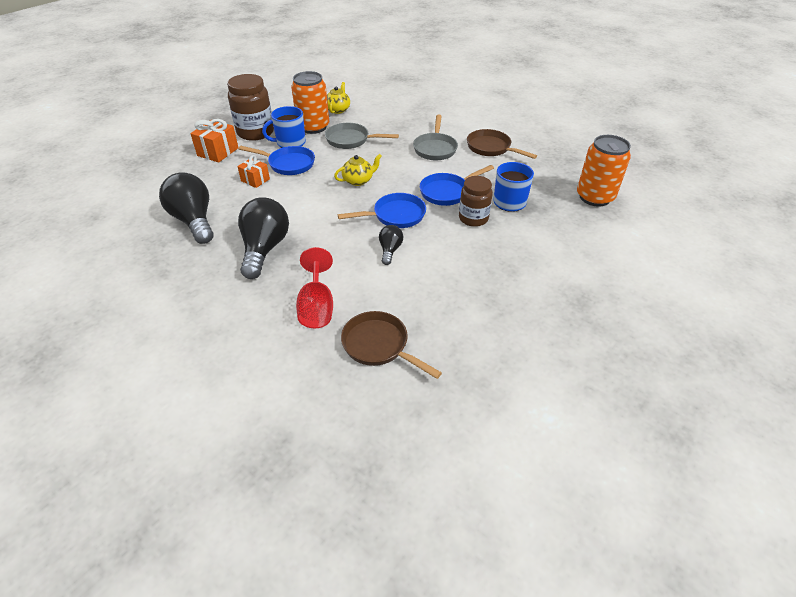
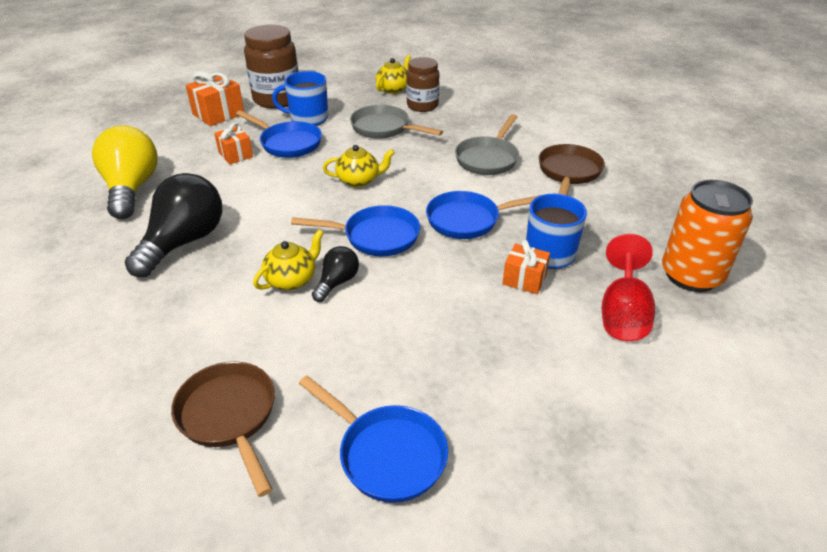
camera: 20 degrees right, 5 degrees down
(194, 221) = (132, 189): black light bulb -> yellow light bulb
(313, 127) = (349, 105): orange can -> none
(317, 306) = (190, 336): red goblet -> red goblet (622, 313)
(359, 255) = (292, 279): none -> yellow teapot
(473, 218) = (482, 265): brown jar -> brown jar (422, 106)
(485, 338) = (386, 454): none -> blue pan
(491, 148) = (568, 173): brown pan -> brown pan turned 45 degrees clockwise
(503, 221) = (524, 279): none -> orange gift

